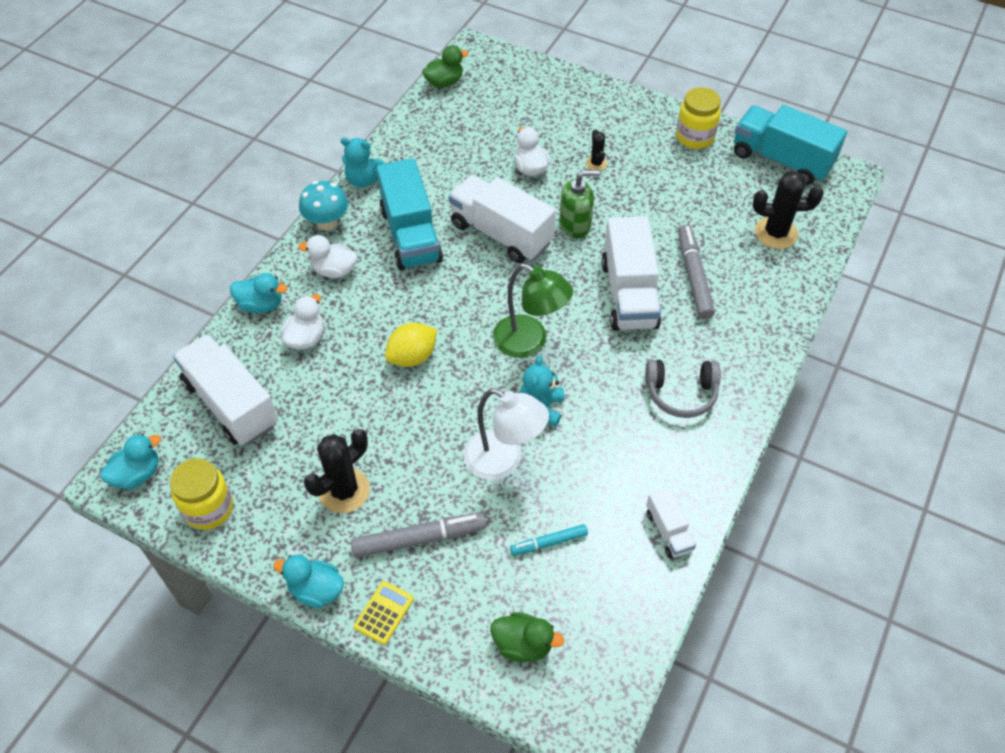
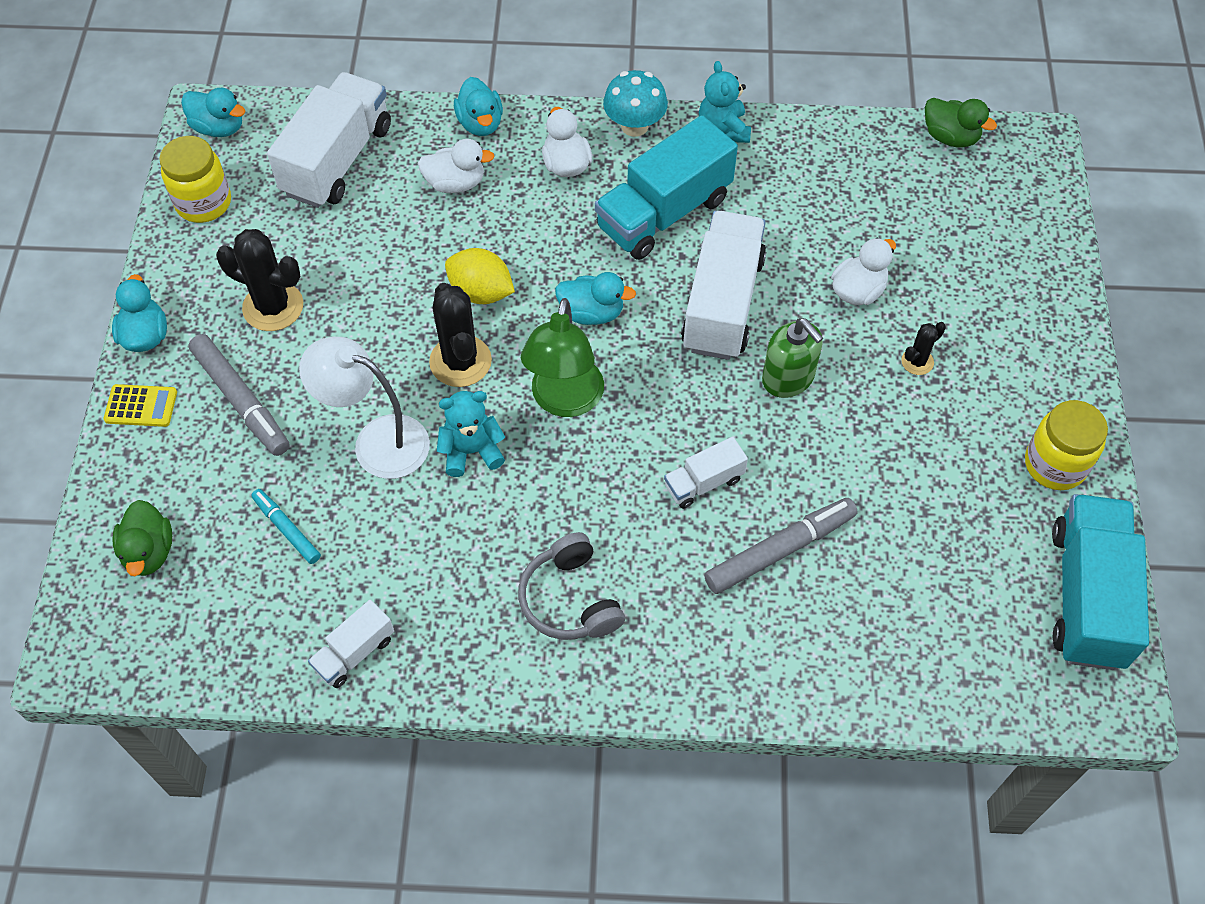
camera: 65 degrees right, 5 degrees up
(467, 302) = (592, 313): none -> turquoise duck
(503, 461) = (377, 441): white lamp -> white lamp turned 105 degrees clockwise
(629, 294) = (703, 482): white truck -> white truck, size x0.50
(776, 233) = (928, 632): black cactus -> black cactus (460, 361)

